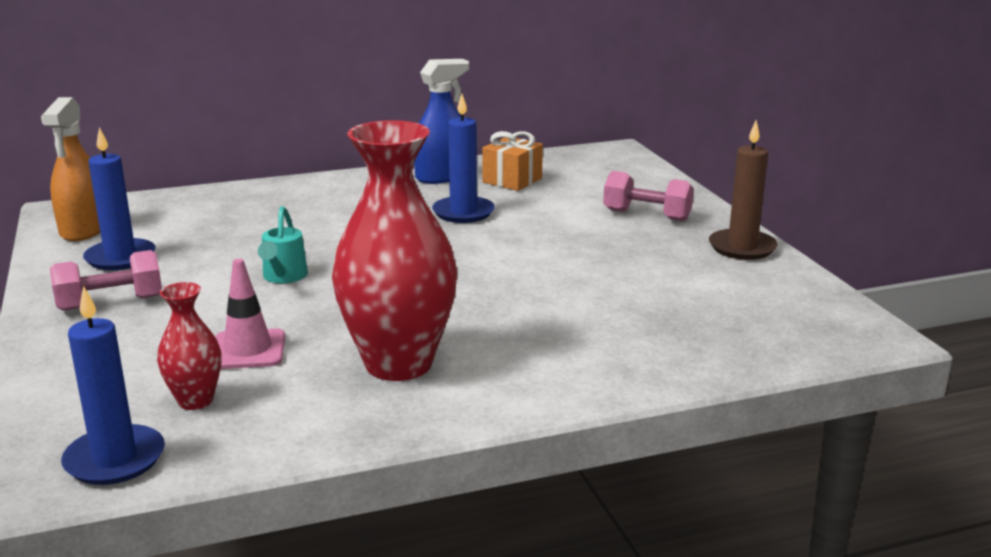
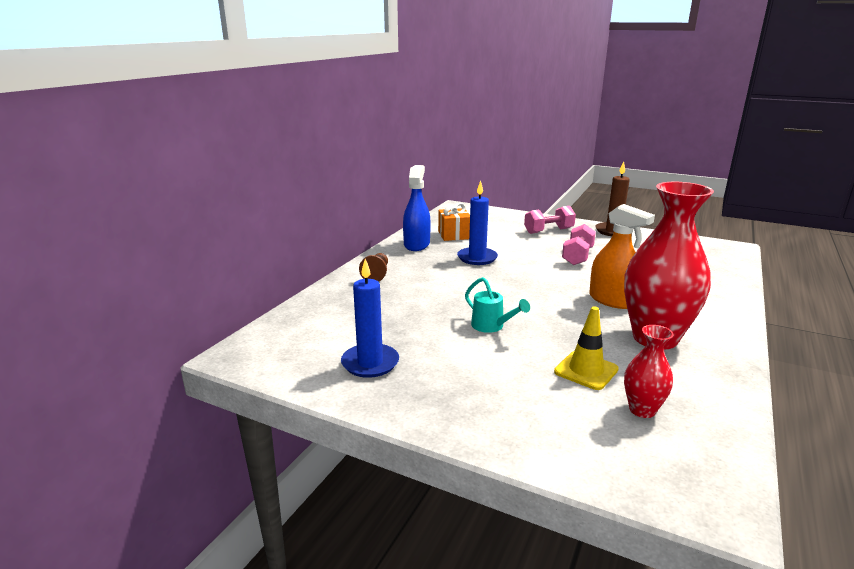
camera: 45 degrees left, 0 degrees up
(84, 229) = (291, 359): orange spray bottle -> orange spray bottle (612, 300)
(110, 303) = (446, 390): pink dumbbell -> pink dumbbell (577, 256)
(115, 459) = (704, 465): blue candle -> none
(248, 350) = (586, 370): pink traffic cone -> yellow traffic cone
(322, 191) = (376, 274): none -> brown pawn

